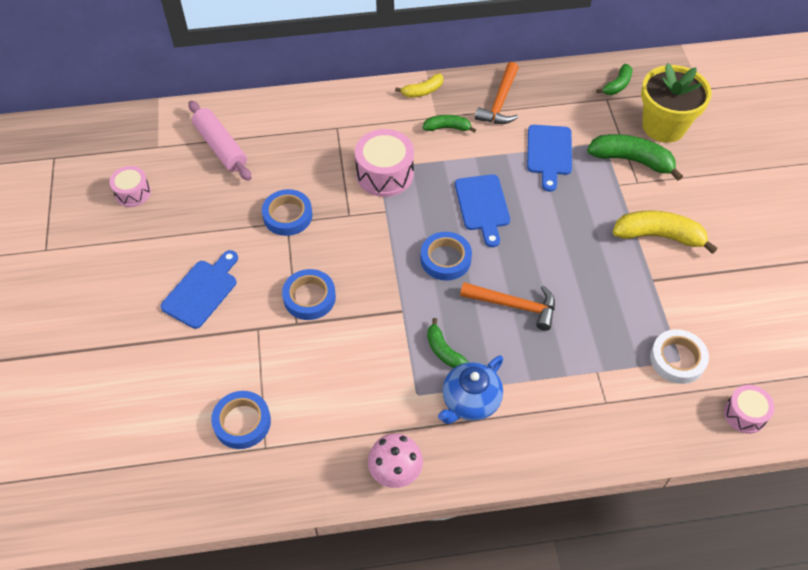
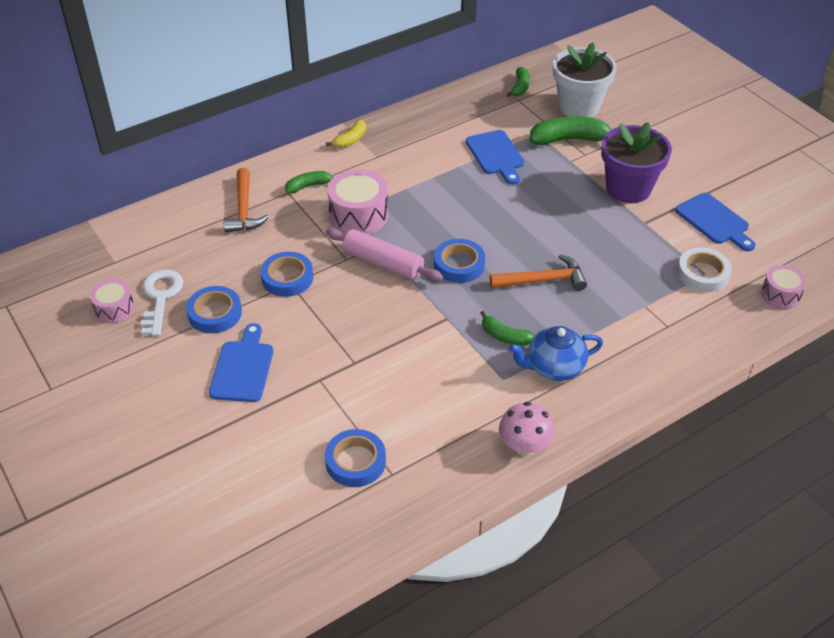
camera: 25 degrees left, 10 degrees down
(174, 196) = (160, 297): none -> white key
(221, 147) = (182, 242): pink rolling pin -> pink rolling pin (383, 263)
(309, 297) = (353, 337): blue tape -> blue tape (215, 313)
(447, 128) = (392, 162): green banana -> green banana (308, 186)
(470, 402) = (554, 367): blue teapot -> blue teapot turned 60 degrees clockwise
(482, 206) = (464, 213): blue cutting board -> blue cutting board (714, 221)
(500, 102) = (427, 128): orange hammer -> orange hammer (244, 209)
(658, 236) = (628, 188): yellow banana -> purple flower pot
(663, 126) = (579, 106): yellow flower pot -> white flower pot

